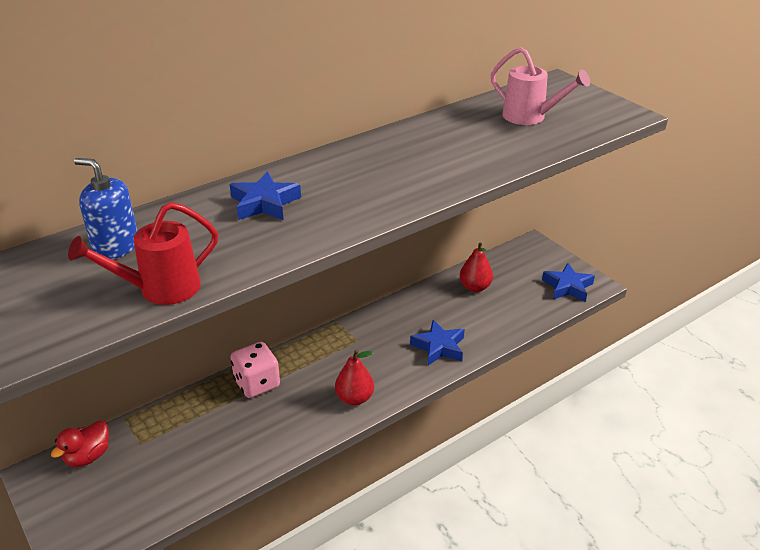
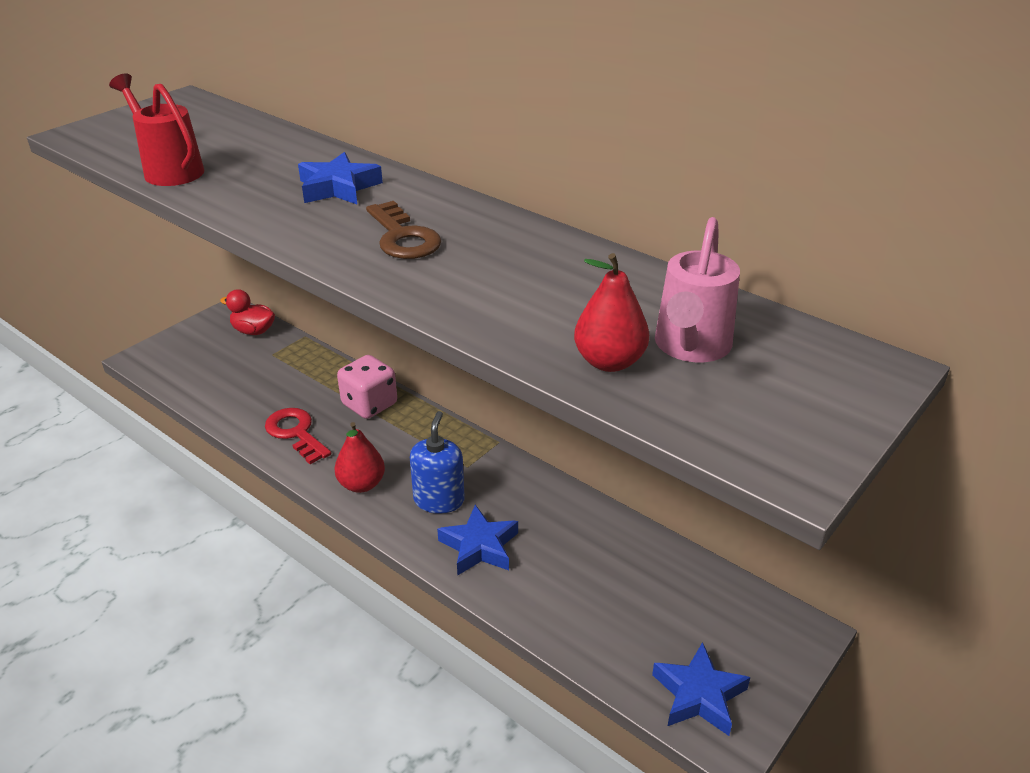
camera: 75 degrees right, 0 degrees up
(116, 246) = (242, 138): blue soap dispenser -> blue soap dispenser (439, 500)
(272, 433) = (296, 433): none -> red key
(366, 183) = (403, 237): none -> brown key
(475, 287) = (636, 567): red pear -> red pear (609, 362)

